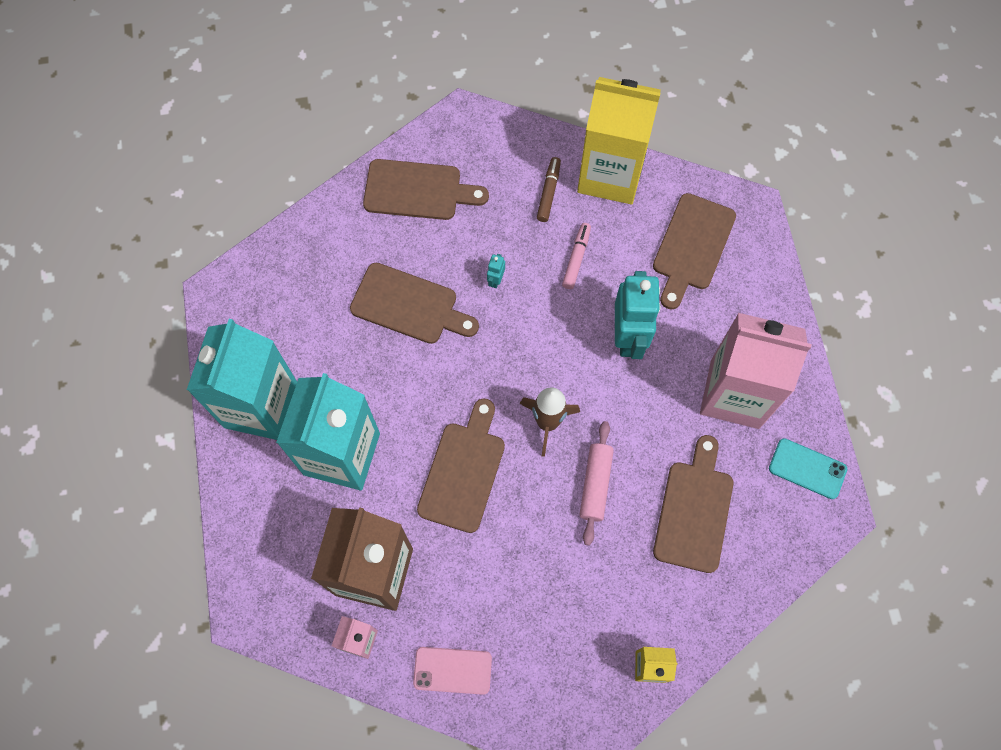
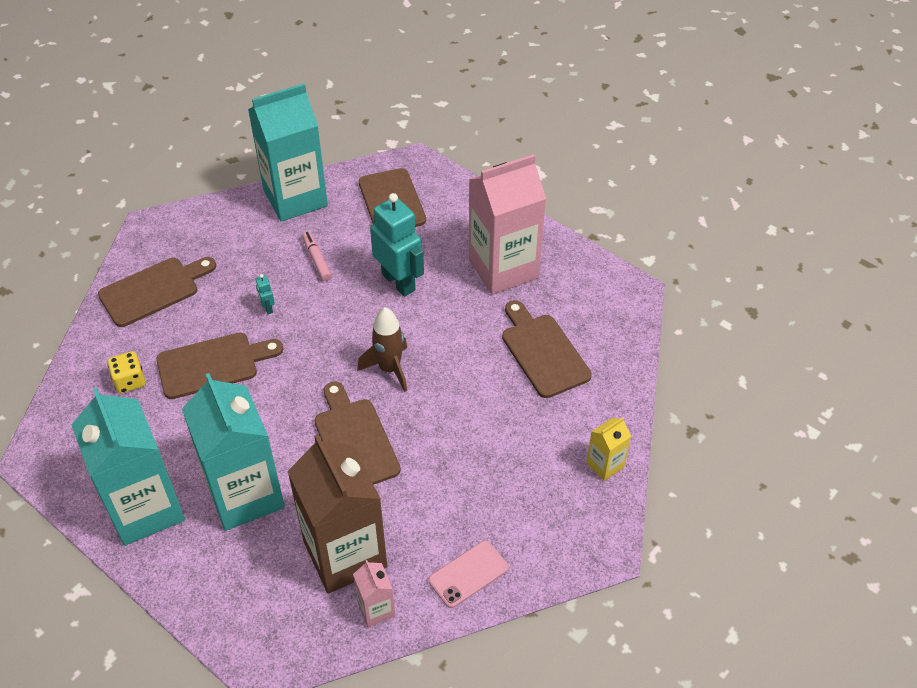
camera: 40 degrees left, 20 degrees down
(334, 272) = (130, 381): none -> yellow dice
(548, 192) = (259, 233): brown marker -> none
(595, 484) = (460, 383): pink rolling pin -> none
(610, 174) = (295, 198): yellow carton -> turquoise carton
(807, 469) = (591, 280): turquoise phone -> none

